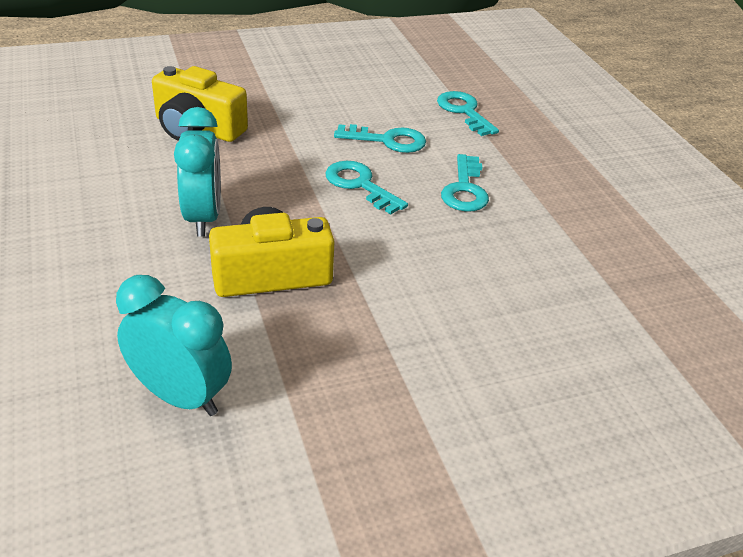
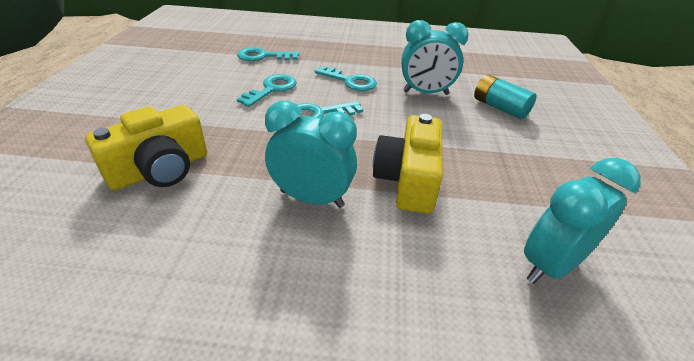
camera: 65 degrees left, 0 degrees up
(496, 259) = (425, 93): none -> turquoise clock
(519, 340) = (499, 108): none -> turquoise battery

